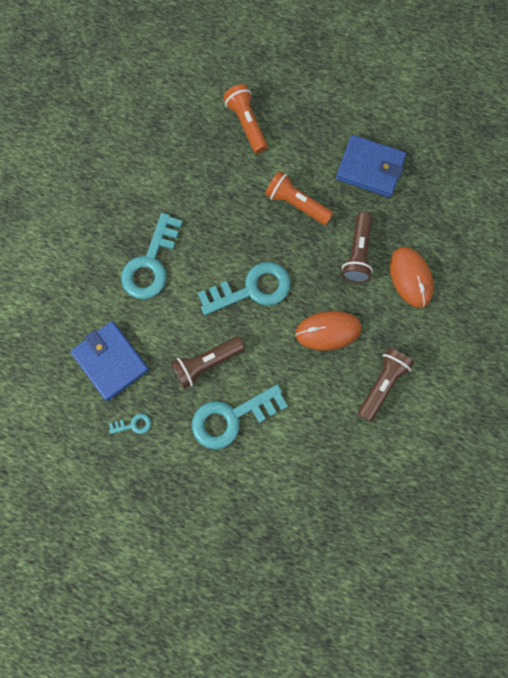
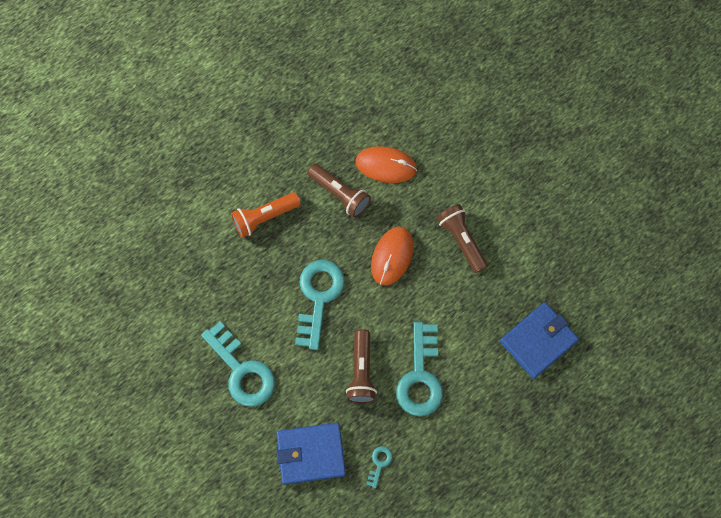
camera: 60 degrees left, 5 degrees down
(246, 124) = (163, 216): orange flashlight -> none
(370, 168) = (271, 140): blue wallet -> blue wallet (538, 341)

